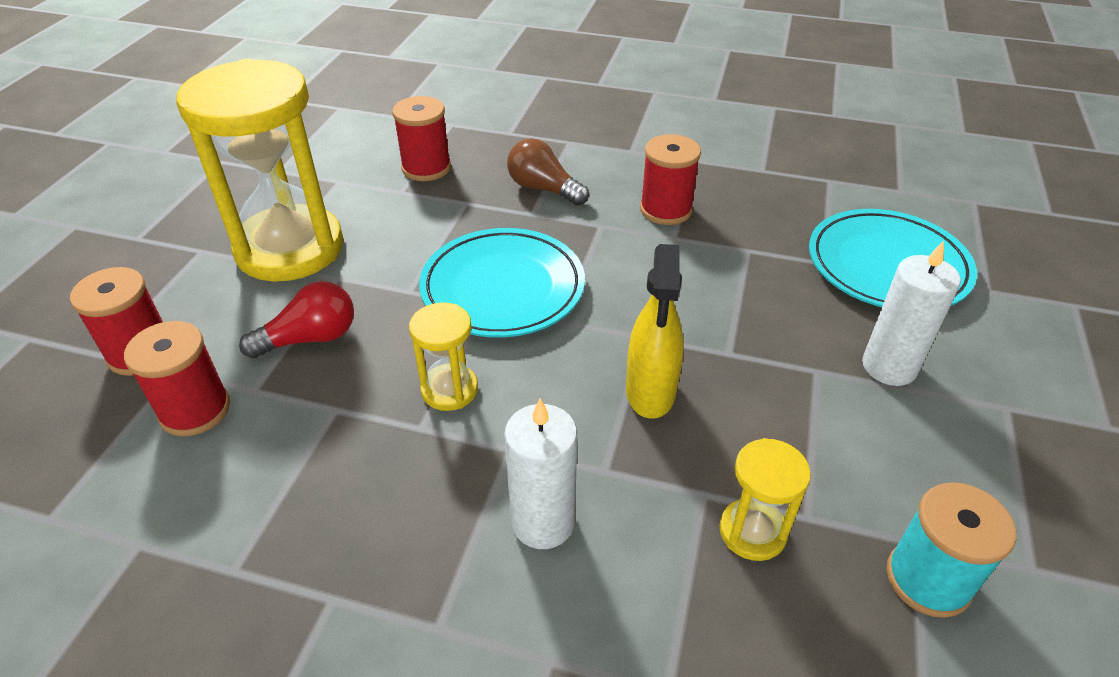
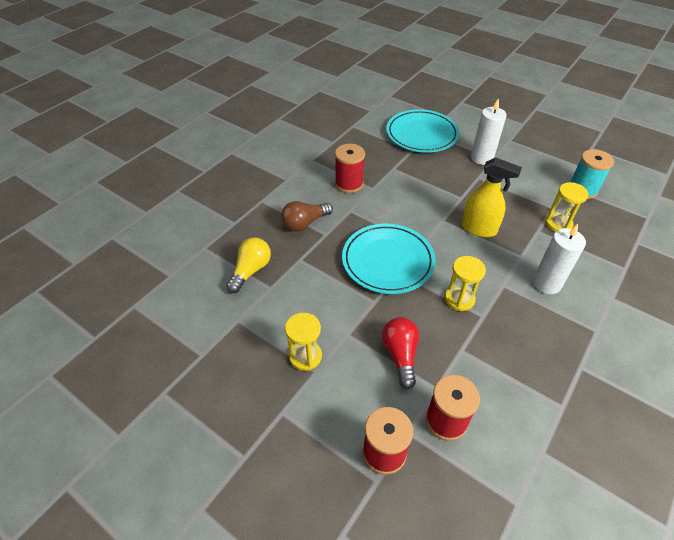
camera: 70 degrees left, 5 degrees up
(290, 248) = (305, 356): yellow hourglass -> yellow hourglass, size x0.45
(426, 168) = (251, 271): red spool -> yellow light bulb

